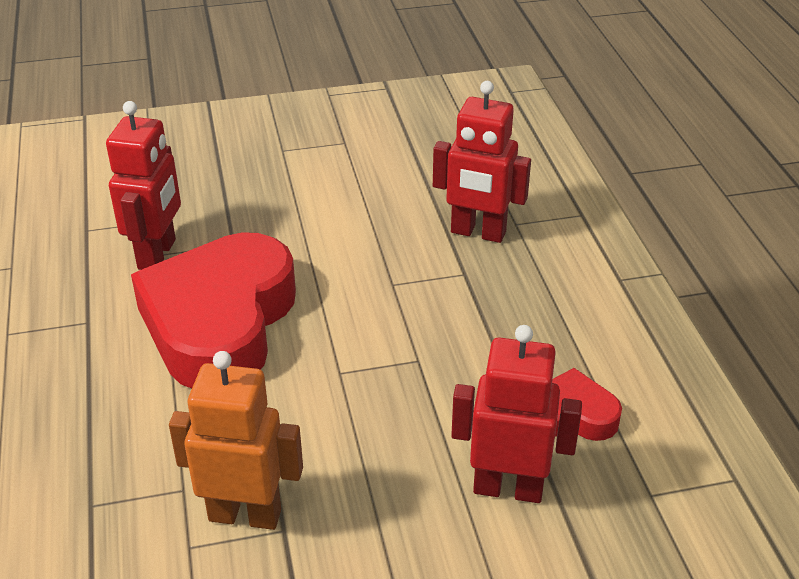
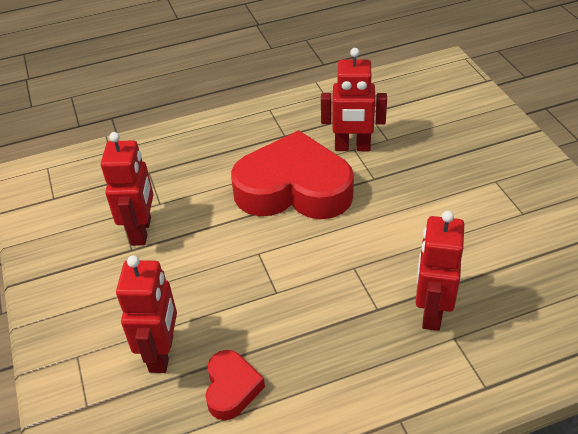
camera: 85 degrees right, 5 degrees up
(245, 514) = (141, 231): orange robot -> red robot

